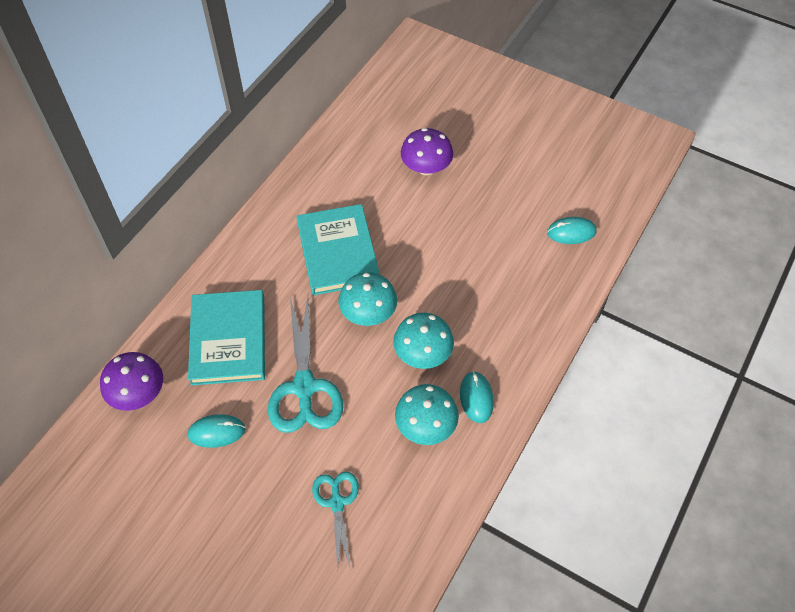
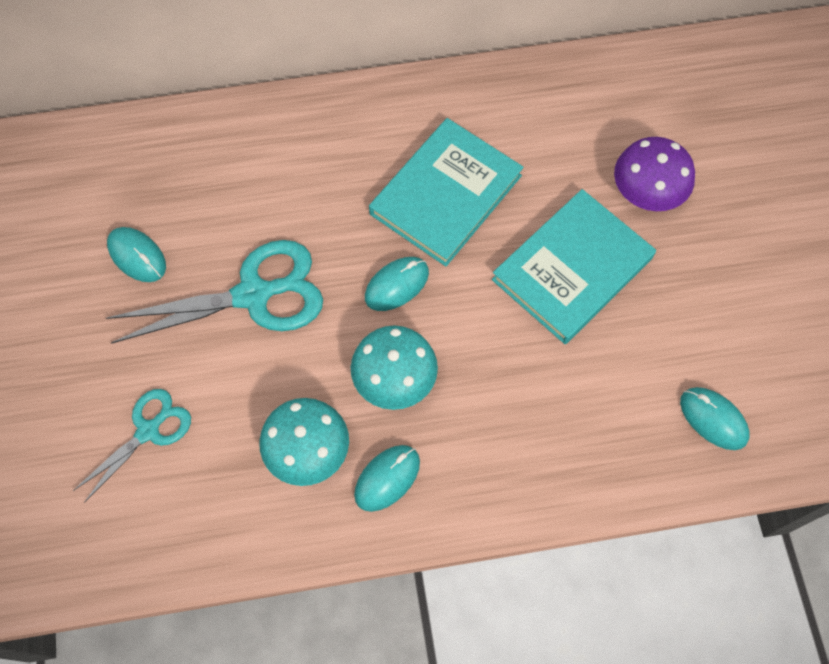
camera: 50 degrees right, 10 degrees up
(138, 393) = (122, 154): purple mushroom -> none
(228, 339) = (248, 180): turquoise book -> turquoise book (572, 269)
(304, 387) = (253, 295): turquoise scissors -> turquoise scissors turned 150 degrees counterclockwise
(368, 313) = (396, 285): turquoise mushroom -> turquoise mouse

